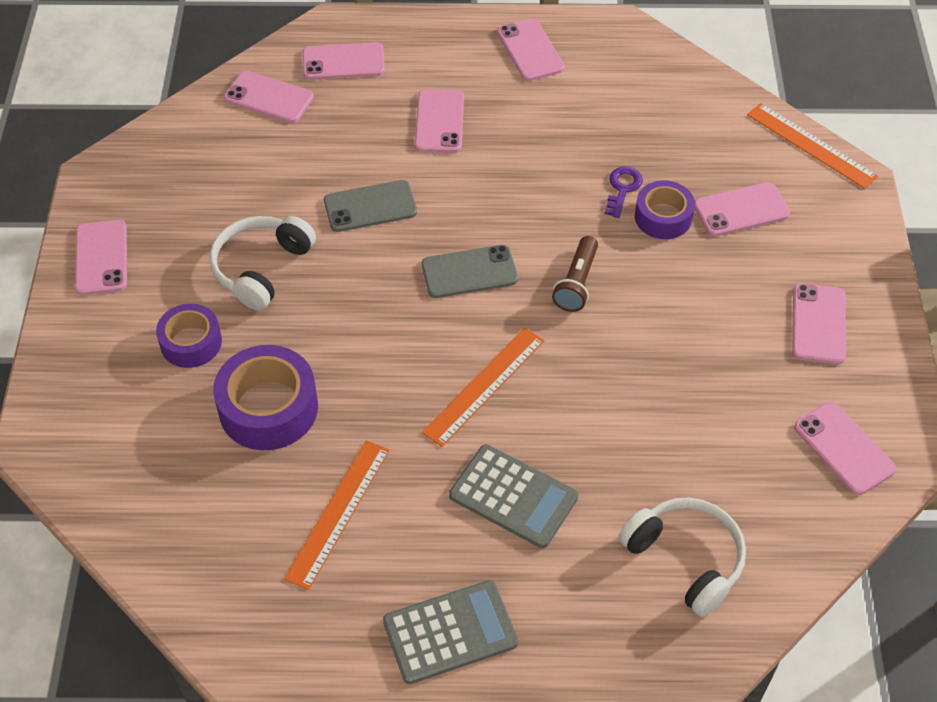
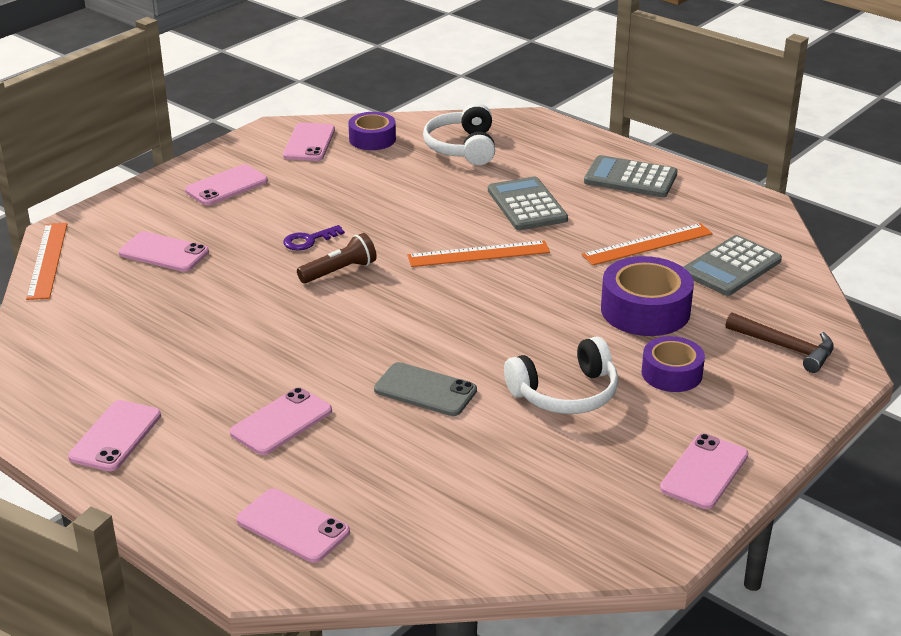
camera: 140 degrees left, 20 degrees down
(108, 439) = (786, 348): none -> brown hammer
(228, 531) = (731, 267): none -> grey calculator
(269, 98) = (407, 532): pink phone -> none
(469, 272) = (405, 312): grey phone -> none
(622, 188) = (218, 303): purple key -> purple key (308, 240)
(663, 217) = (221, 274): purple tape -> purple tape (372, 139)

